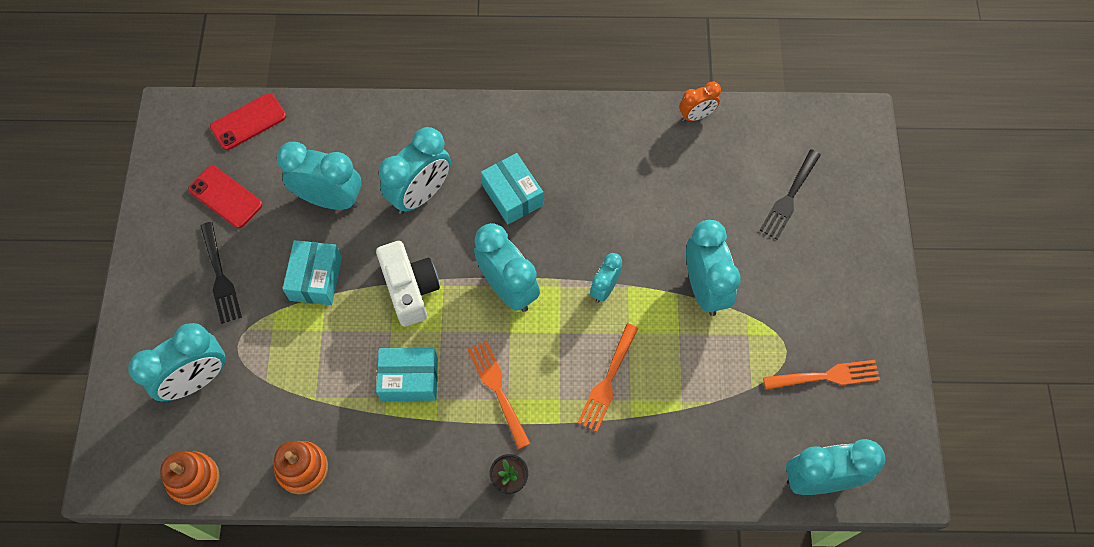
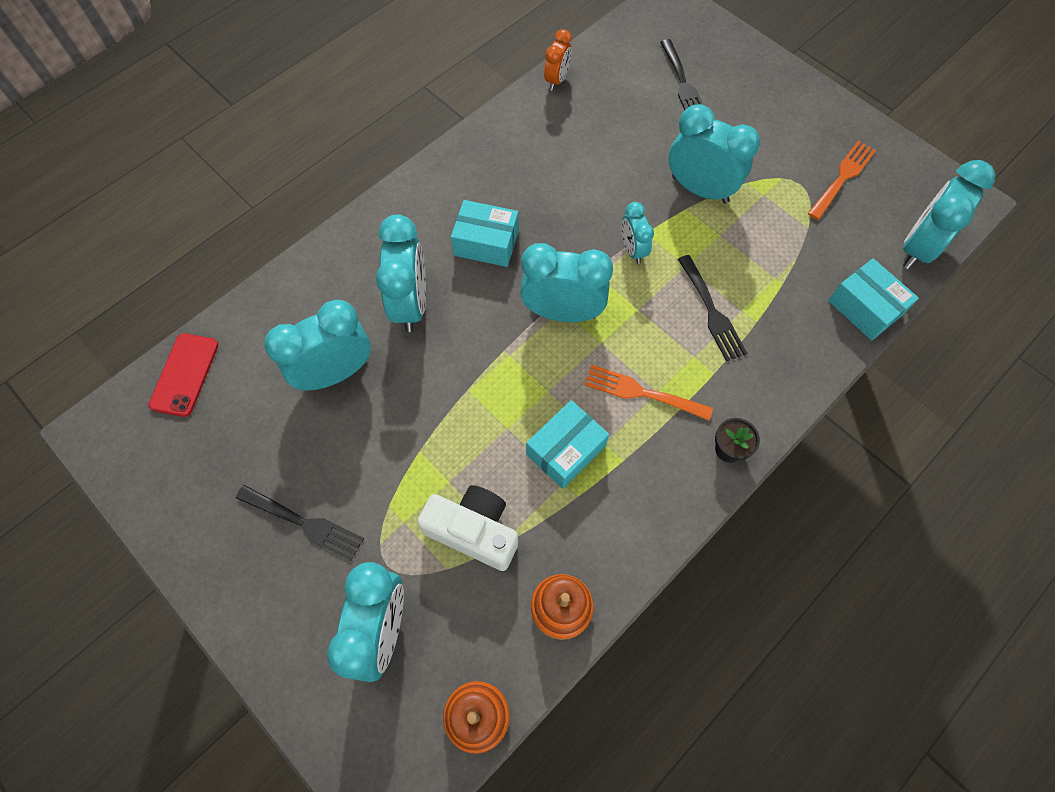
camera: 45 degrees left, 0 degrees up
(225, 197) = (233, 454): red phone -> none
(316, 278) = (395, 446): turquoise box -> turquoise box (865, 308)
(410, 289) = (486, 382): white camera -> white camera (474, 531)
(608, 381) = (712, 312): orange fork -> black fork

